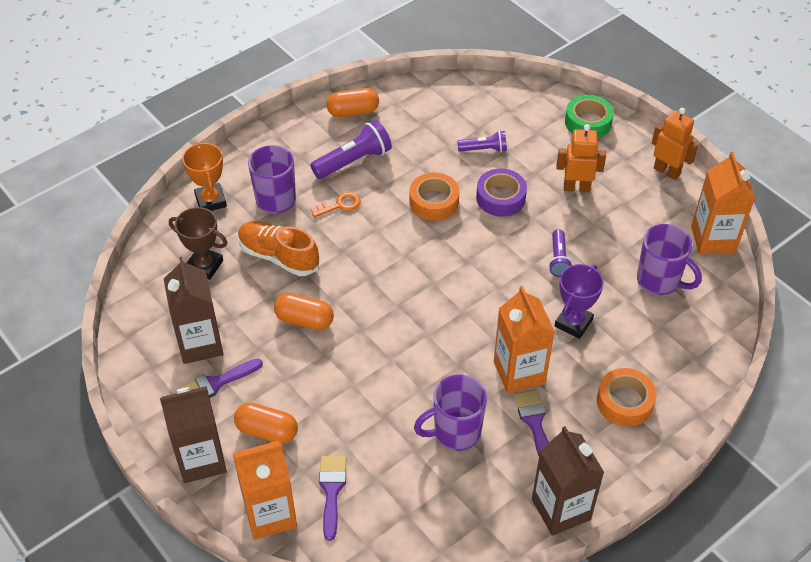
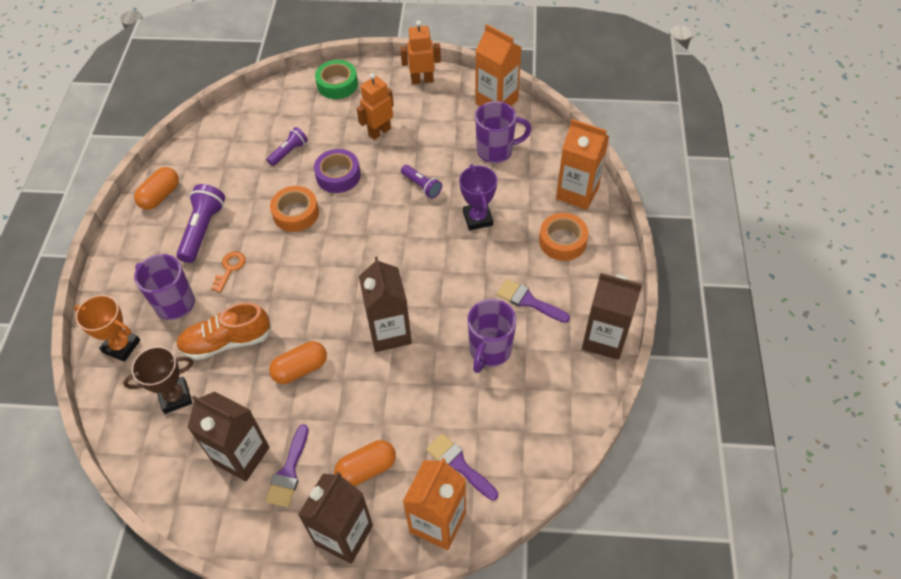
camera: 45 degrees left, 5 degrees up
(397, 350) = (389, 332): none -> brown carton
(519, 372) = (482, 278): orange carton -> orange carton (577, 193)

